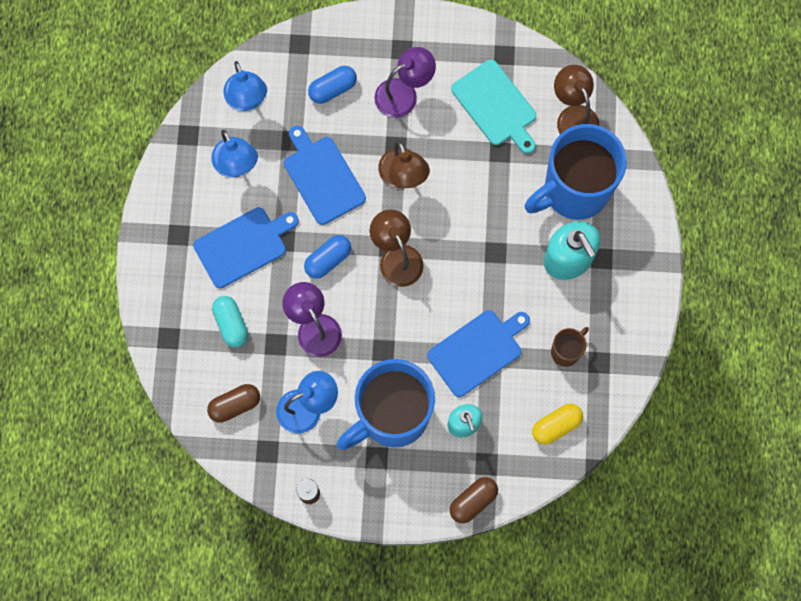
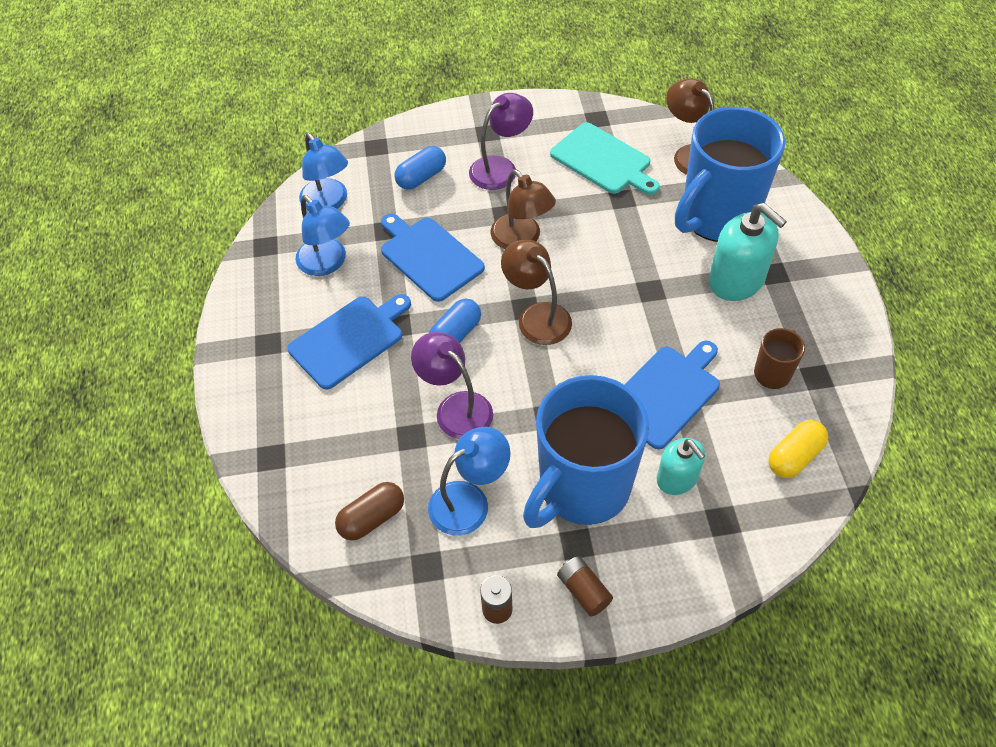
camera: 10 degrees left, 20 degrees down
(231, 324) = (350, 425): turquoise capsule -> none
(372, 494) = (583, 591): none -> brown battery
(473, 501) = (722, 571): brown capsule -> none

